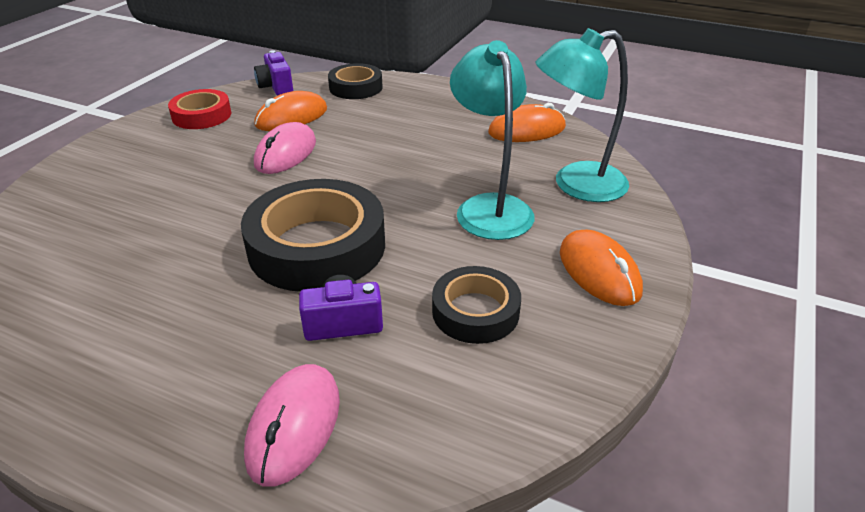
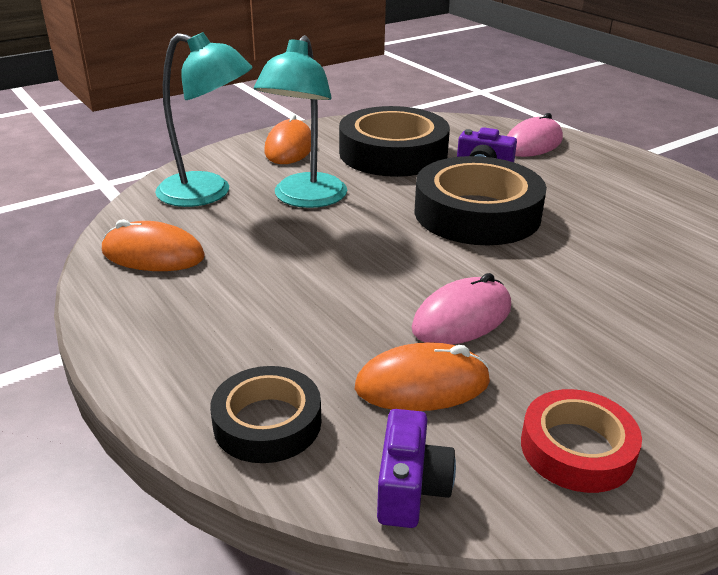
camera: 150 degrees left, 5 degrees down
(475, 311) = (393, 153): black tape -> black tape, size x1.76

